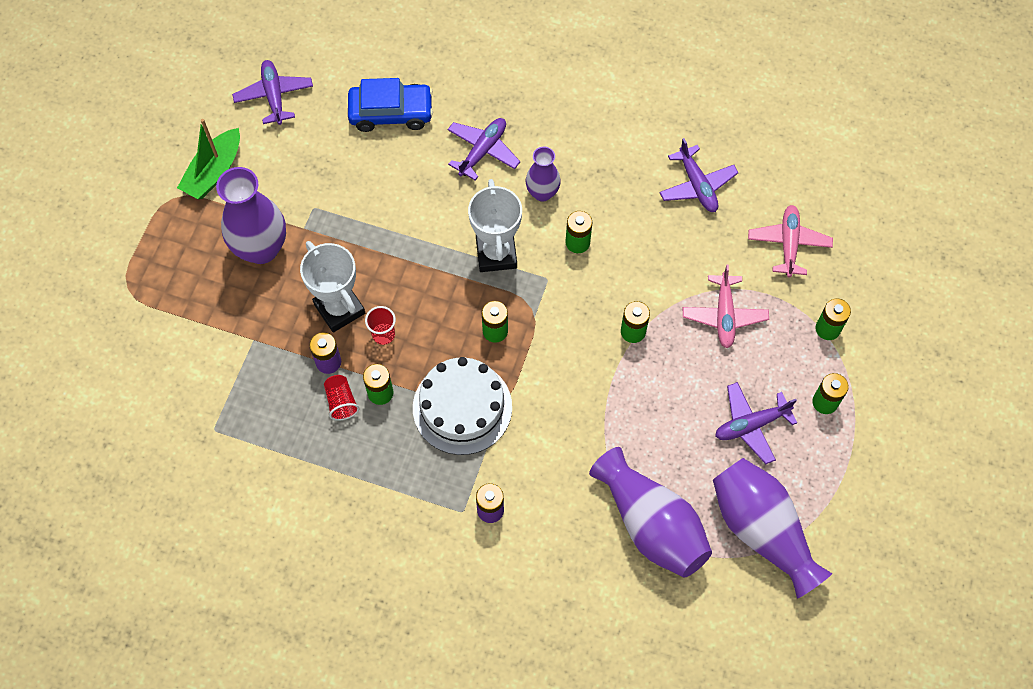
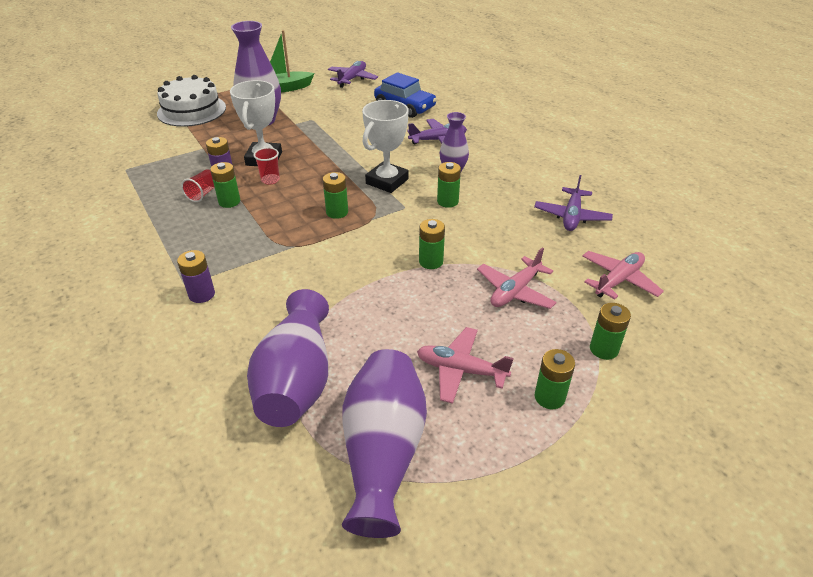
camera: 40 degrees right, 25 degrees down
(462, 407) = (264, 234): white cake -> white cake (192, 110)
(751, 425) = (461, 370): purple plane -> pink plane

